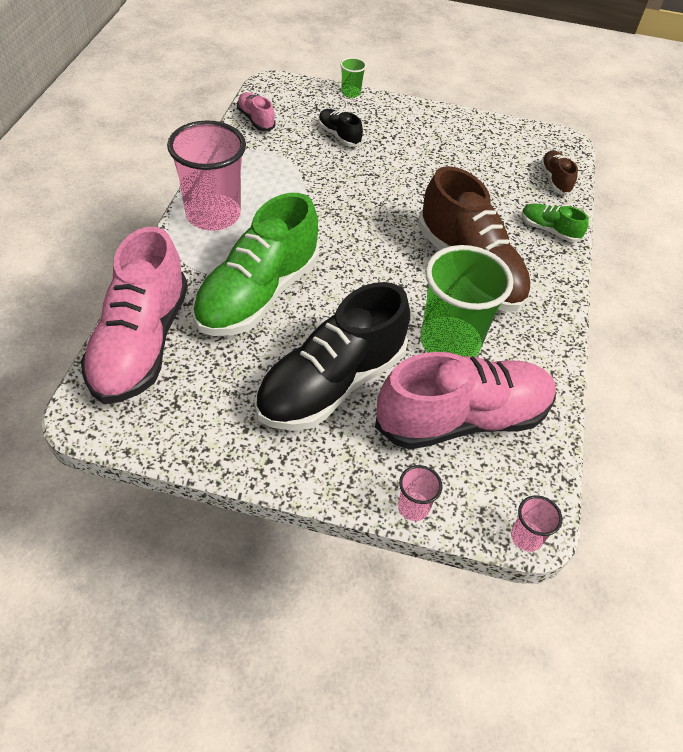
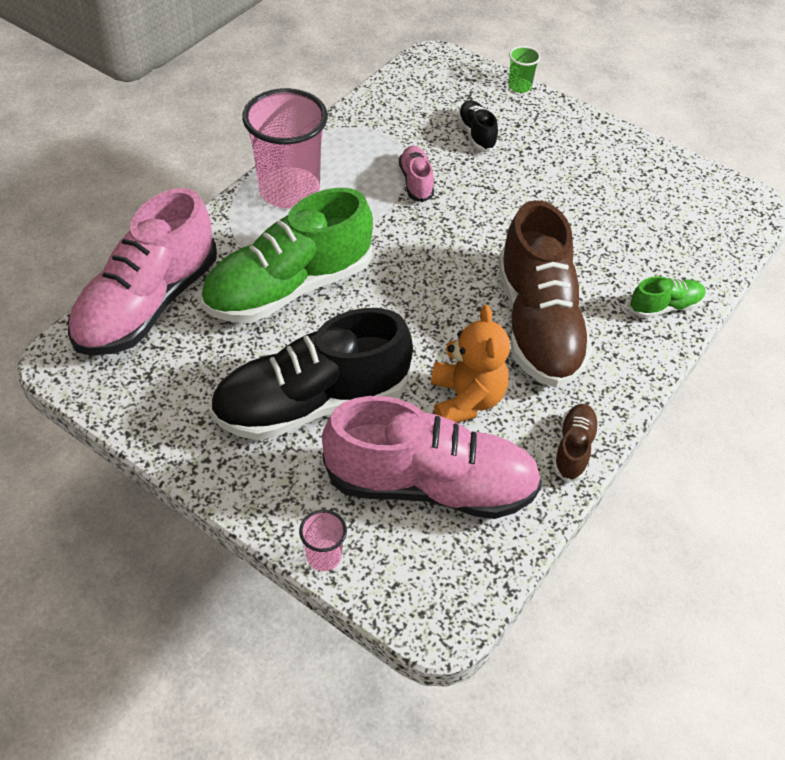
camera: 25 degrees right, 0 degrees up
(256, 120) = (393, 95): pink shoe -> pink shoe (416, 182)
(450, 342) = (466, 399): green cup -> orange teddy bear
(526, 537) = (425, 630): pink cup -> none
(549, 230) = (665, 307): green shoe -> green shoe turned 105 degrees clockwise
(555, 180) = (711, 249): brown shoe -> brown shoe (573, 449)

